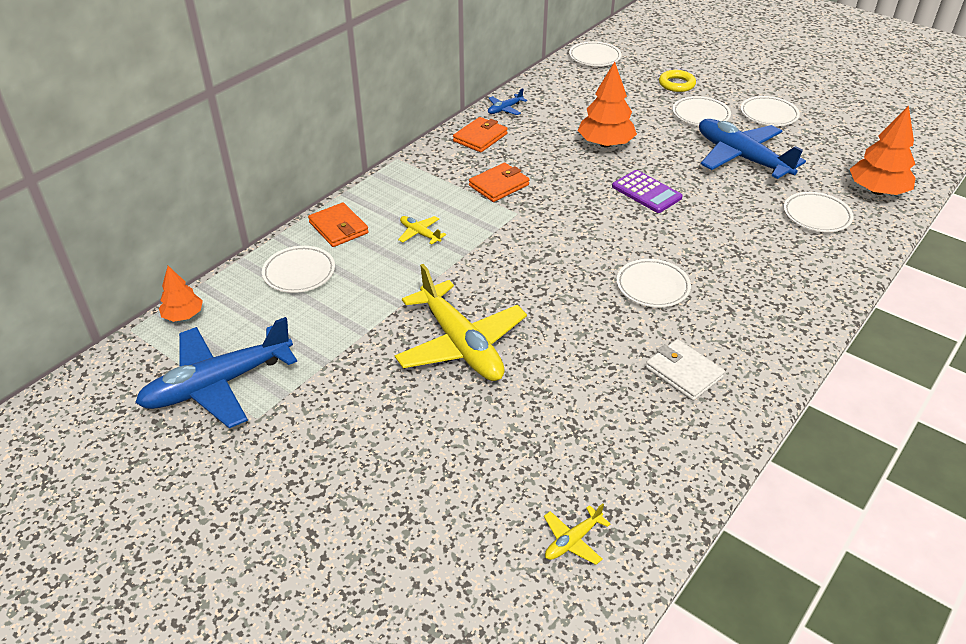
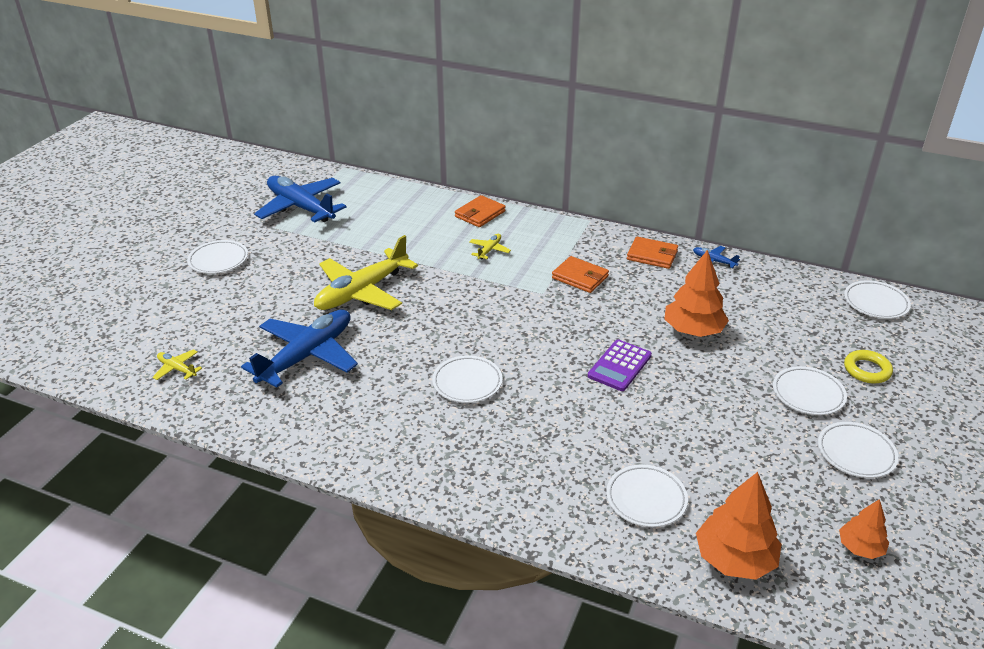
camera: 75 degrees right, 5 degrees down
(183, 315) = (361, 180): orange tree -> orange tree (860, 547)
(299, 273) = (420, 210): white plate -> white plate (218, 260)
(683, 372) = (356, 410): white wallet -> none
(741, 158) = (733, 432): blue plane -> blue plane (307, 355)

